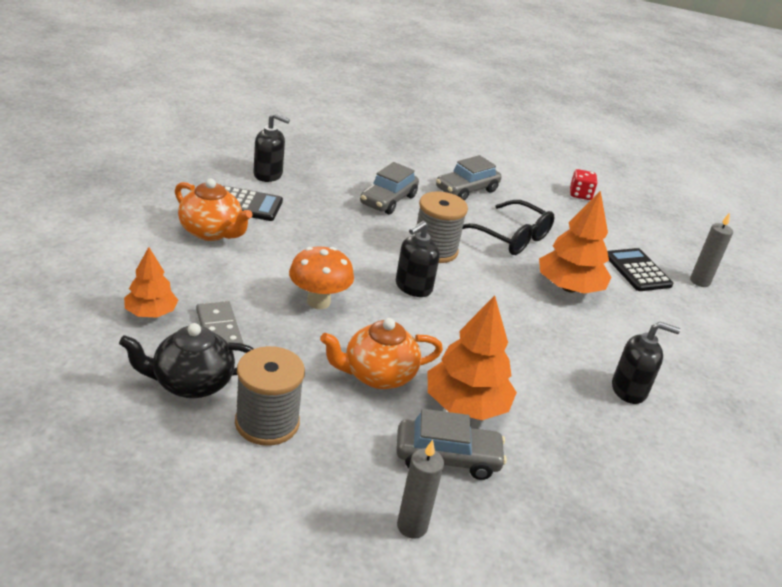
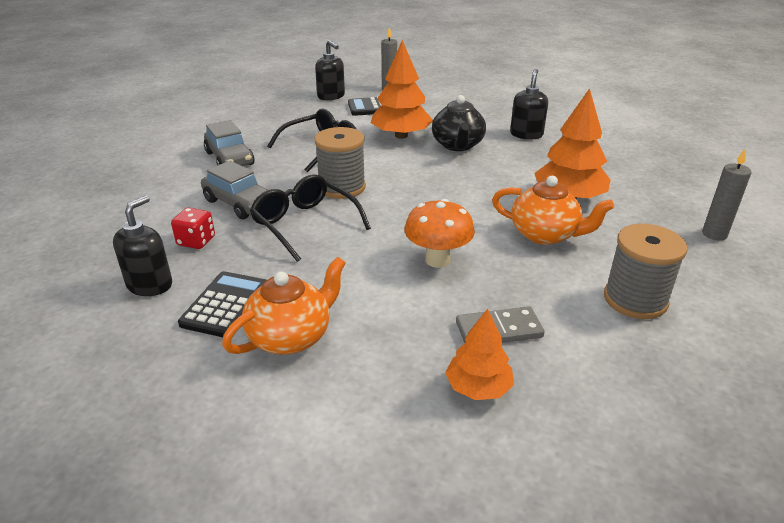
camera: 75 degrees left, 0 degrees up
(191, 383) = (598, 350): black teapot -> black teapot (457, 145)
(363, 232) = (305, 224): none -> black glasses
(378, 375) = (545, 234): orange teapot -> orange teapot turned 60 degrees counterclockwise
(413, 287) = (406, 204): black soap dispenser -> black soap dispenser (331, 96)
(447, 457) = (633, 212): grey car -> none
(580, 194) = (253, 109): red dice -> red dice (196, 241)

